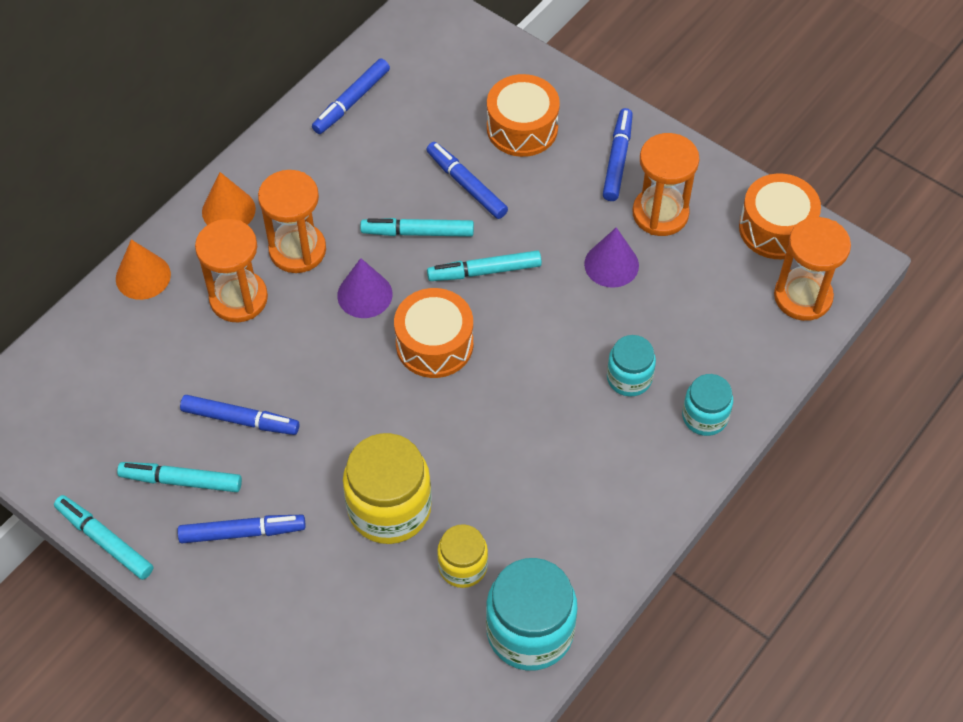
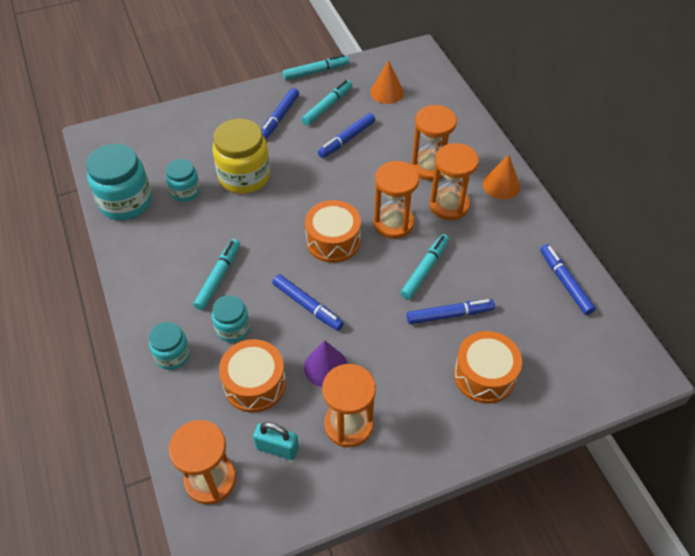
camera: 120 degrees right, 5 degrees down
(143, 276) = (473, 133): orange cone -> orange cone (386, 92)
(364, 294) = (393, 223): purple cone -> orange hourglass
(462, 566) = (185, 191): yellow jar -> turquoise jar
(484, 271) = (370, 291): turquoise marker -> turquoise marker (218, 277)
(617, 159) = (417, 424): blue marker -> blue marker (307, 306)
(729, 259) = (277, 448): none -> turquoise padlock
(776, 228) = (281, 501): orange drum -> orange drum (254, 384)

